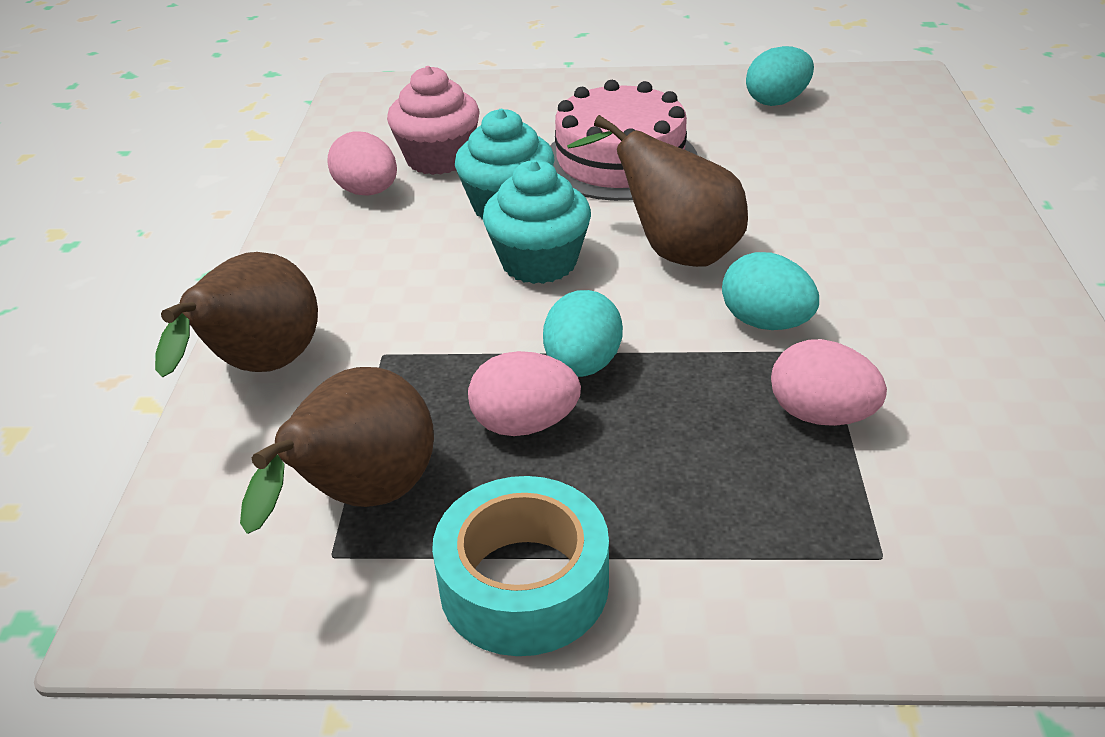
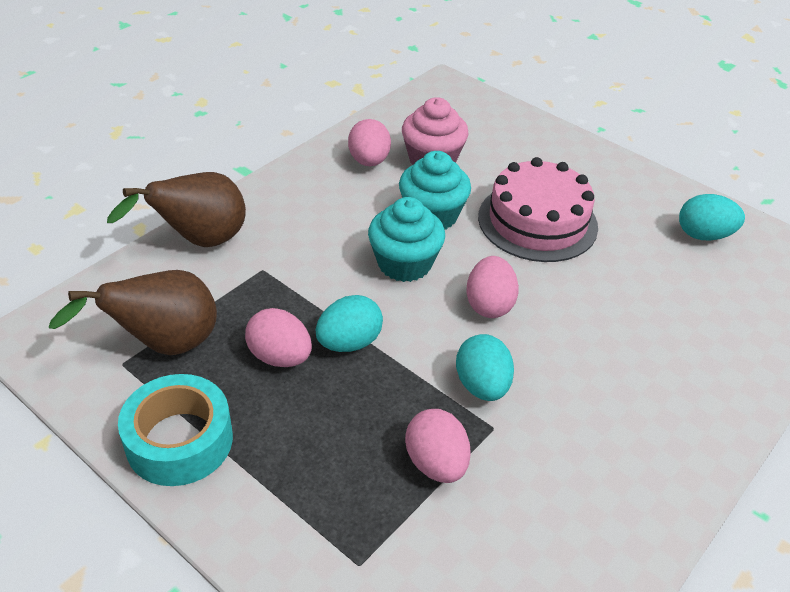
camera: 35 degrees right, 5 degrees up
(674, 252) = (489, 305): brown pear -> pink egg

